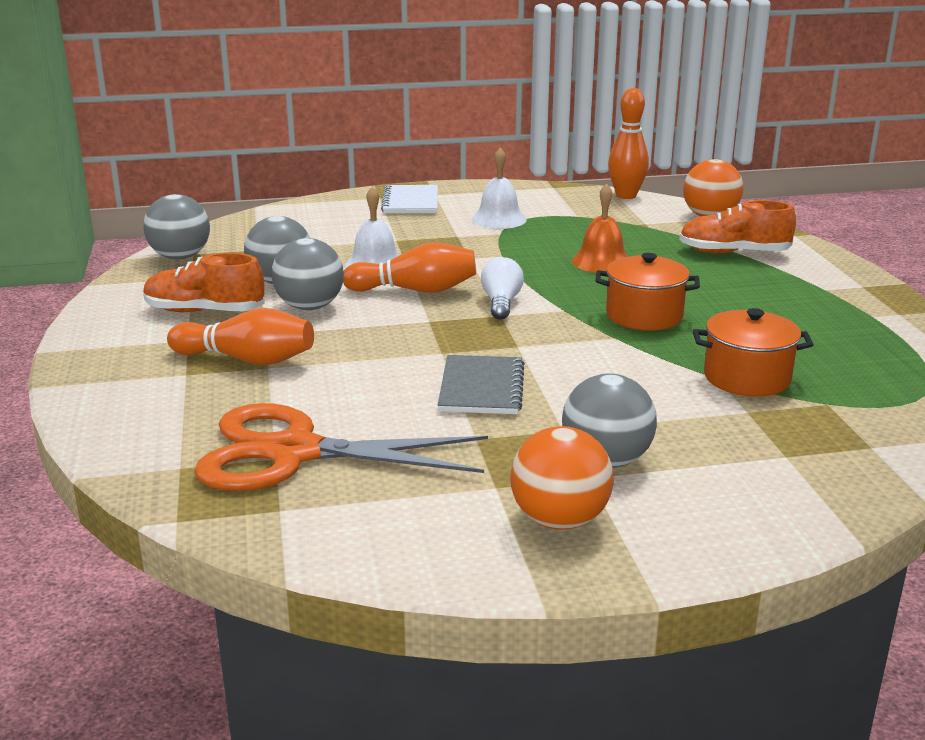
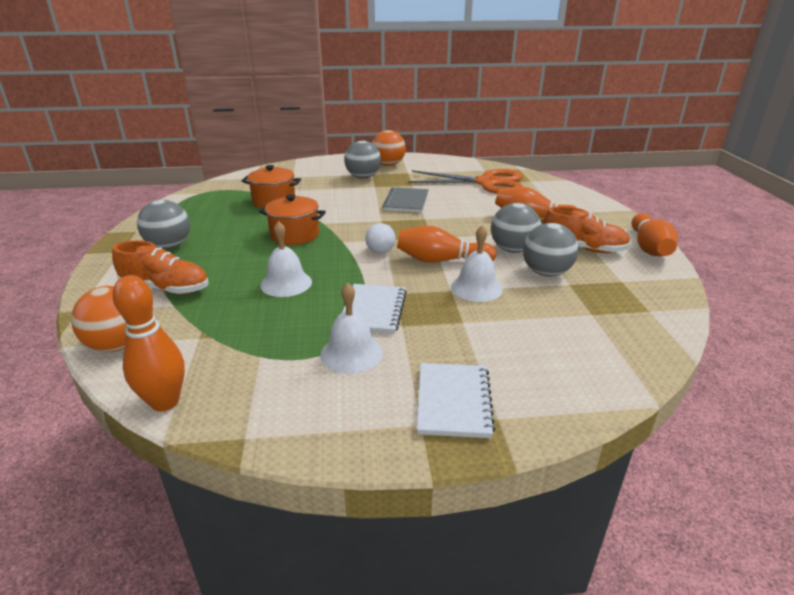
camera: 175 degrees left, 5 degrees up
(101, 317) = (649, 247): none -> orange bowling pin
(180, 257) = (656, 306): grey ball -> grey ball (169, 246)
(490, 244) = (373, 310): none -> white notebook
(601, 261) = (286, 283): orange bell -> white bell

